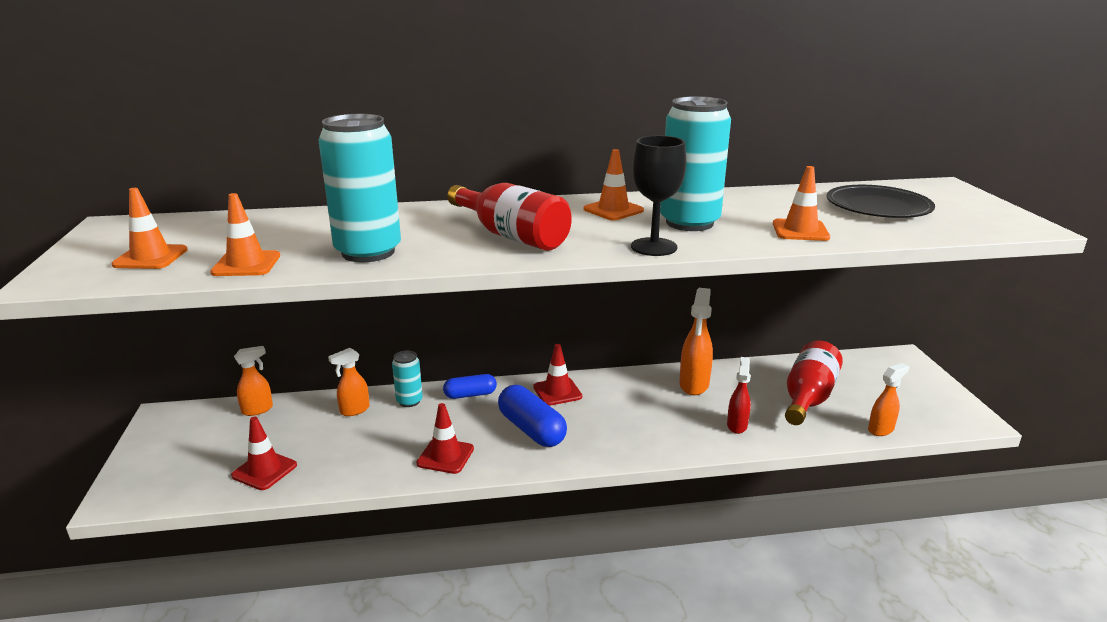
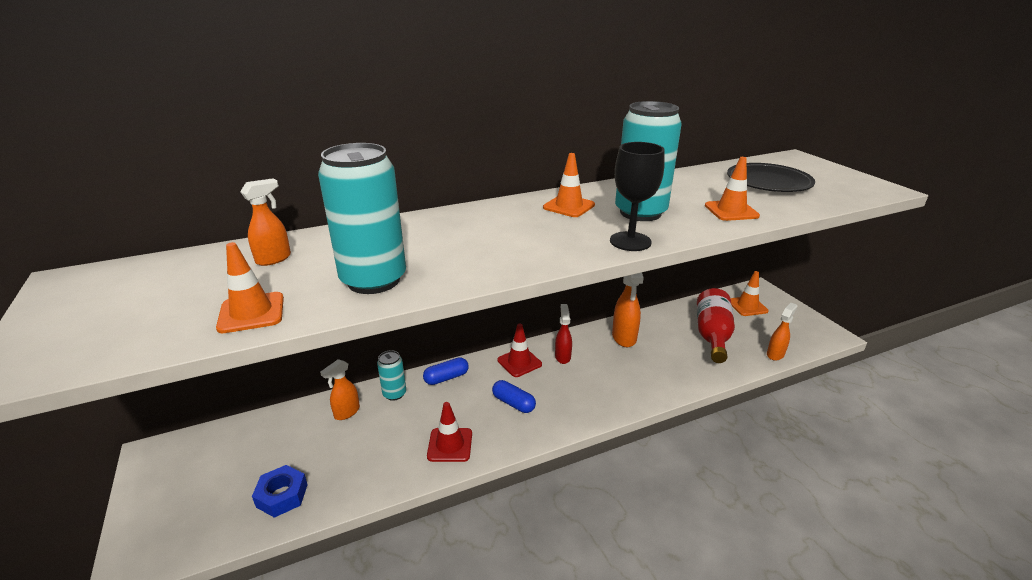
camera: 15 degrees left, 5 degrees up
(150, 257) = (134, 318): orange traffic cone -> orange traffic cone (747, 306)
(258, 410) = (251, 429): orange spray bottle -> orange spray bottle (274, 259)
(264, 470) = (282, 495): red traffic cone -> blue nut
(512, 236) = (500, 244): red bottle -> none
(531, 429) = (513, 403): blue capsule -> blue capsule, size x0.62
(737, 425) = (673, 369): red spray bottle -> red spray bottle (562, 356)

